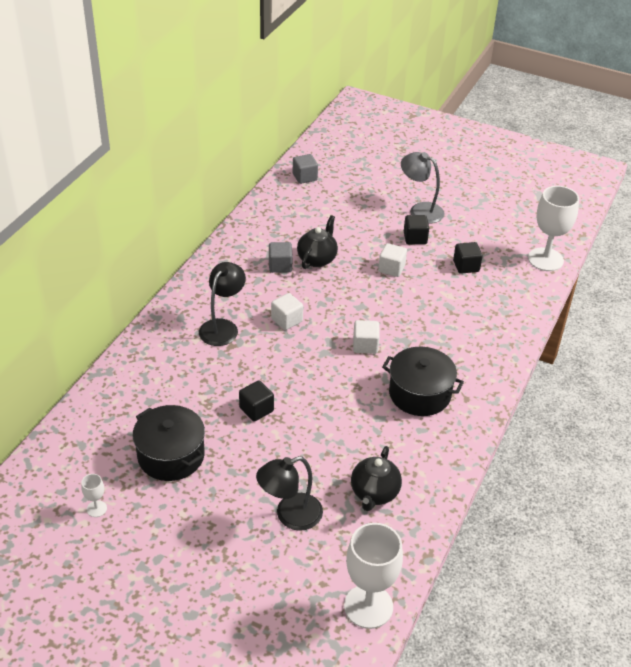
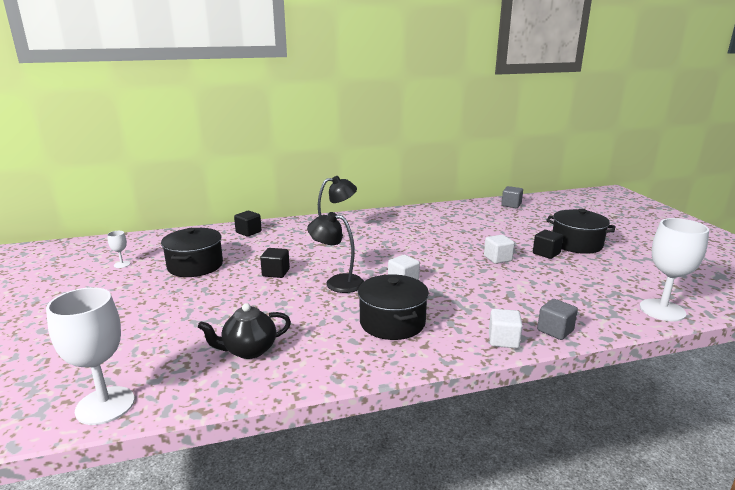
camera: 50 degrees right, 20 degrees down
(280, 266) = (420, 228): grey cube -> grey cube (555, 330)
(287, 320) = (376, 249): white cube -> white cube (503, 340)
(290, 515) = (182, 326): black lamp -> black lamp (337, 282)
(317, 259) = (450, 235): black teapot -> none
(420, 210) = (576, 244): grey lamp -> black pot
(466, 266) = (567, 282): black cube -> black cube (248, 232)

